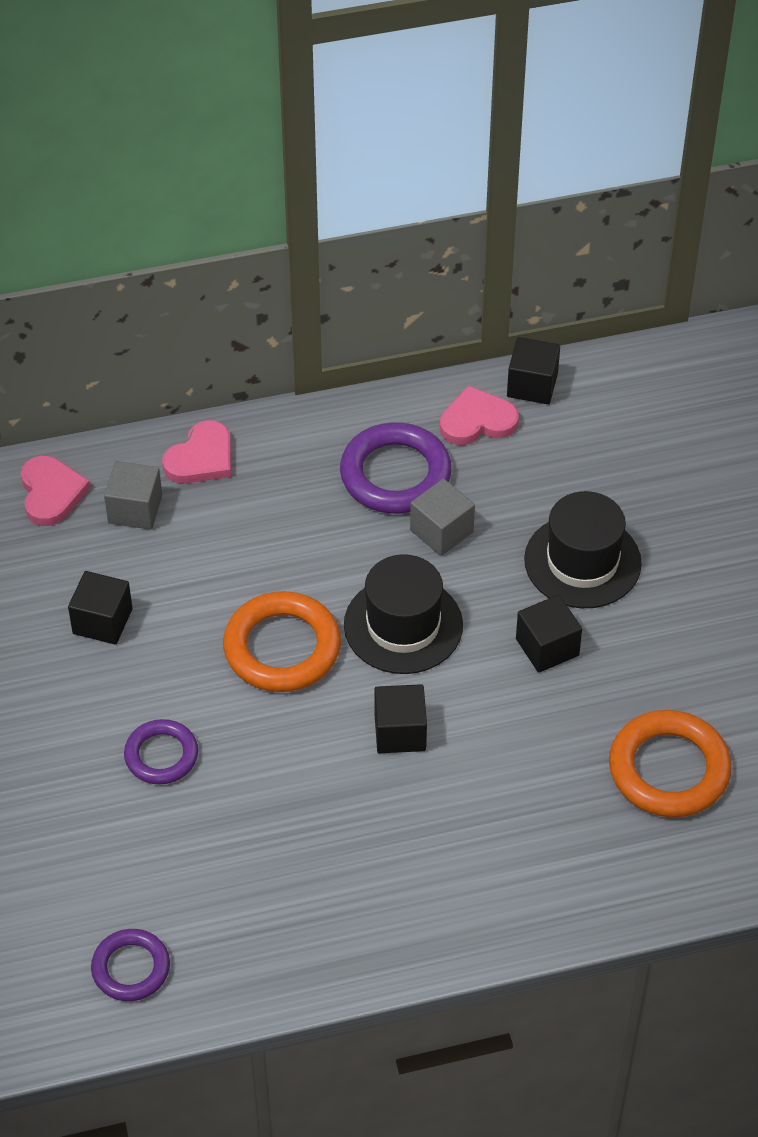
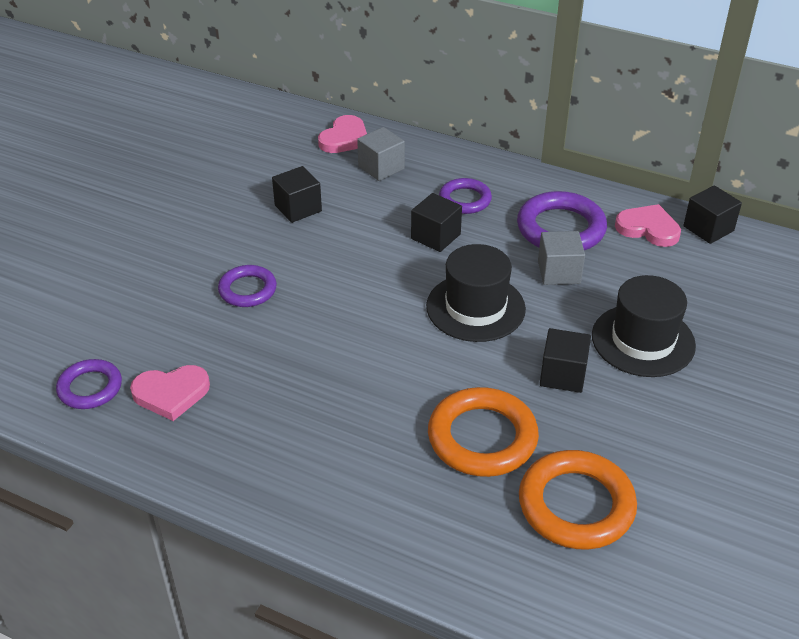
camera: 40 degrees right, 10 degrees down
(201, 458) = (448, 163): pink heart -> pink heart (171, 393)
(266, 497) = (465, 200): none -> purple ring
(282, 648) = (385, 277): orange ring -> orange ring (482, 437)
(400, 732) = (405, 364): black cube -> black cube (435, 236)

